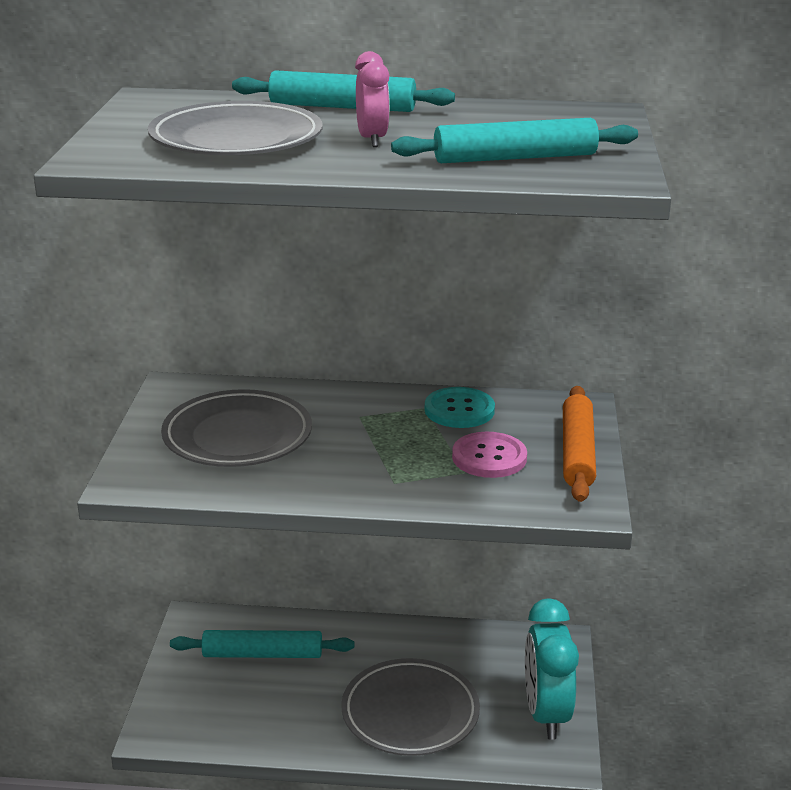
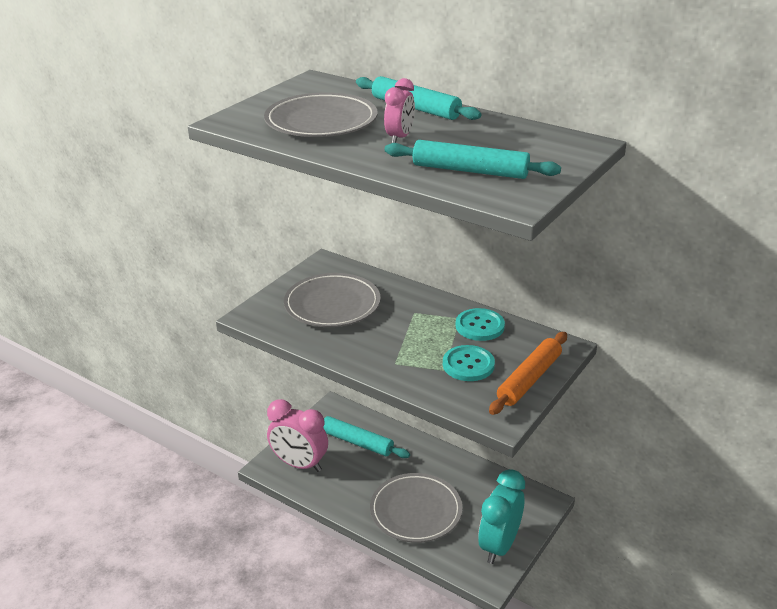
camera: 30 degrees right, 5 degrees up
(201, 712) = (299, 464): none -> pink clock
(489, 457) = (468, 365): pink button -> turquoise button

